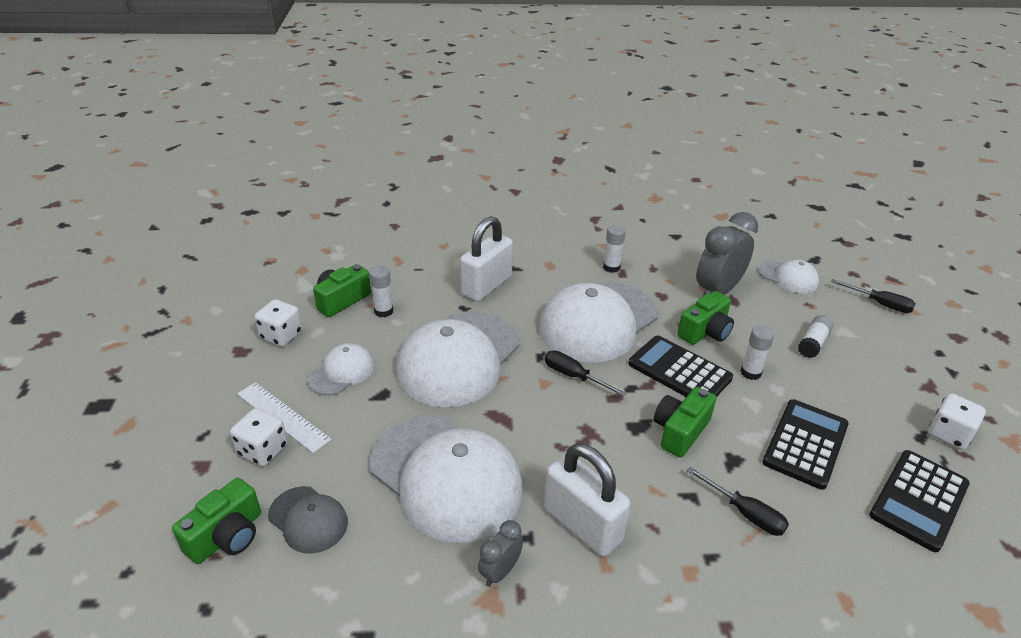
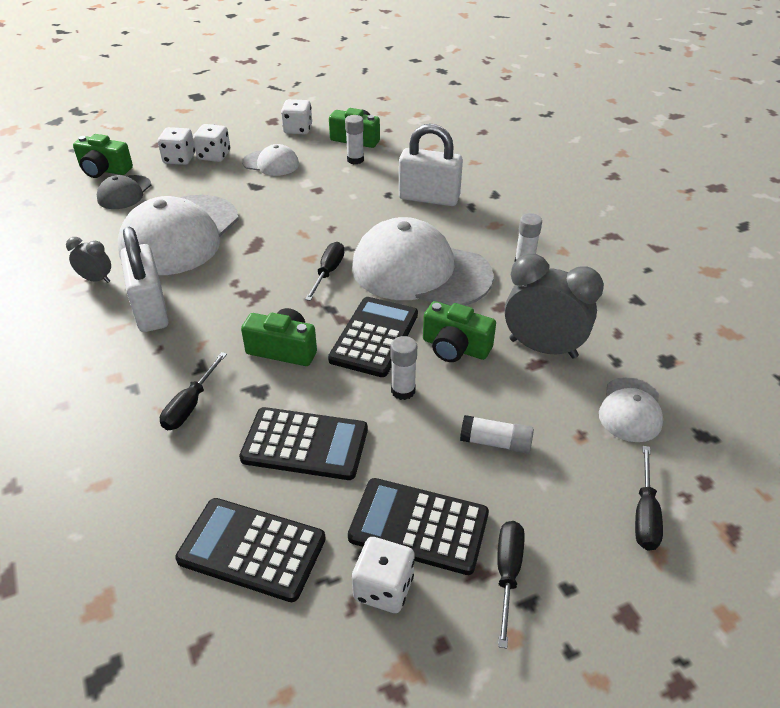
camera: 70 degrees right, 5 degrees up
(283, 416) = (214, 156): white ruler -> white dice
(458, 359) = (316, 208): white cap -> none
(582, 525) = (150, 310): white padlock -> white padlock turned 45 degrees counterclockwise
(892, 402) = (418, 526): none -> black calculator
(931, 374) = (507, 574): none -> black screwdriver

